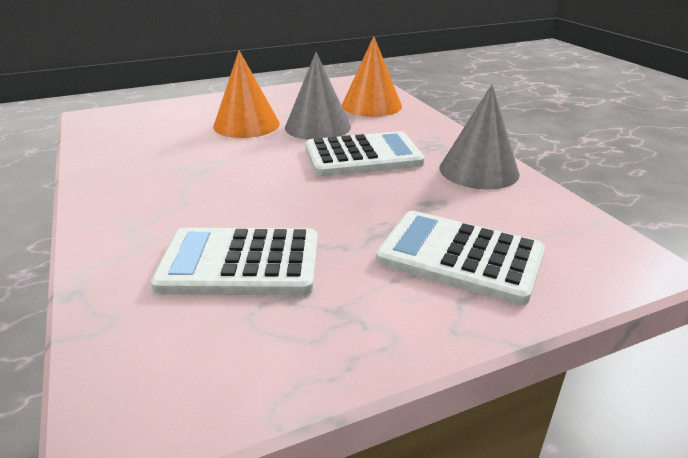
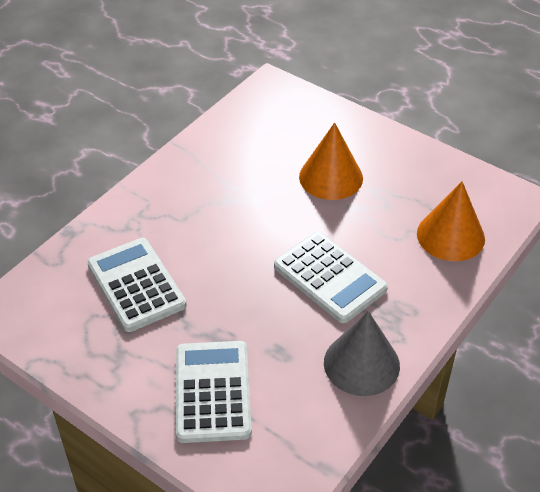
camera: 60 degrees right, 15 degrees up
(318, 127) = (365, 222): grey cone -> none

